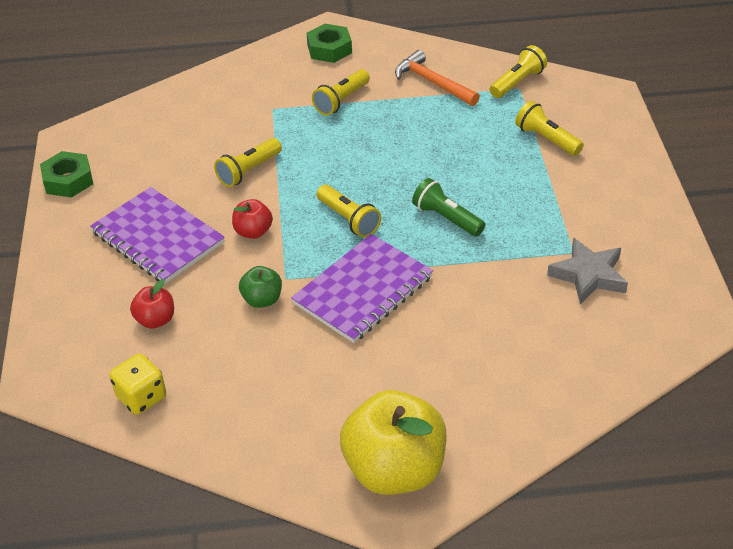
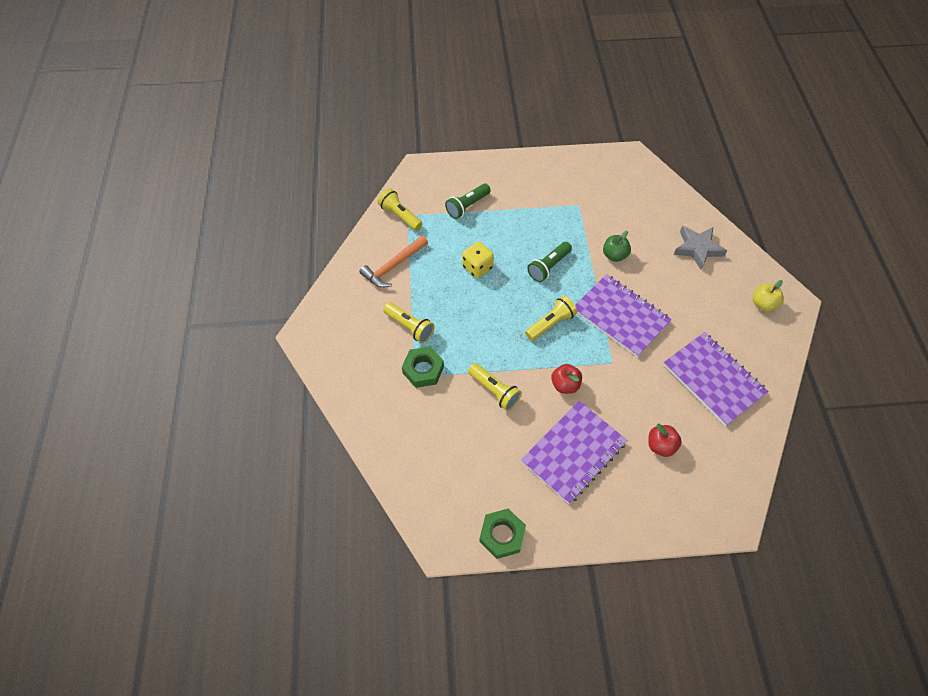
camera: 90 degrees left, 15 degrees up
(141, 397) = (733, 448): yellow dice -> yellow dice (477, 267)
(253, 387) = (713, 379): none -> purple notebook
(262, 300) = (634, 376): green apple -> green apple (614, 255)
(329, 49) = (336, 335): green nut -> green nut (423, 370)
(394, 470) = (763, 304): yellow apple -> yellow apple, size x0.47
(546, 139) = (467, 206): yellow flashlight -> green flashlight
(588, 275) = (599, 200): grey star -> grey star (697, 249)

